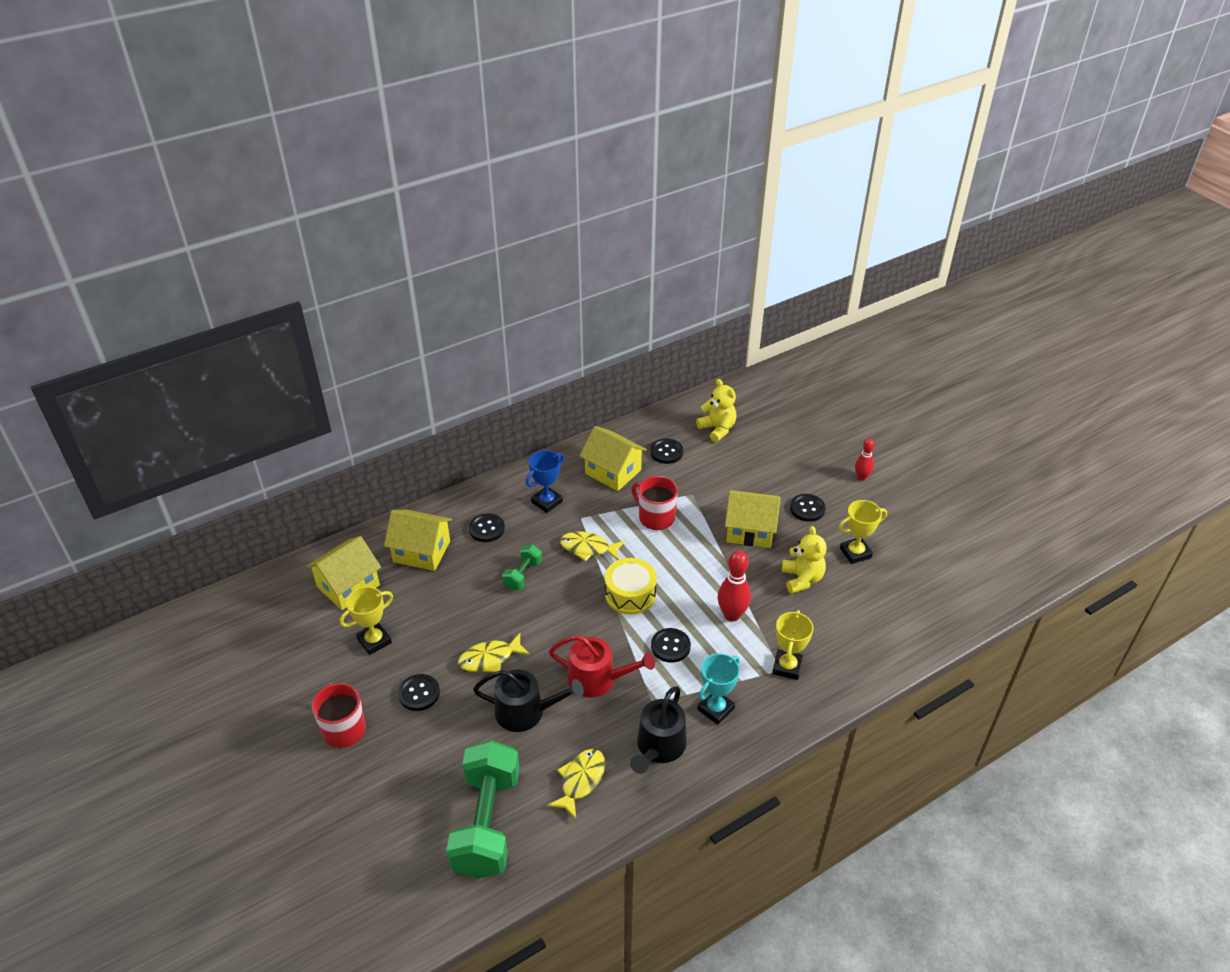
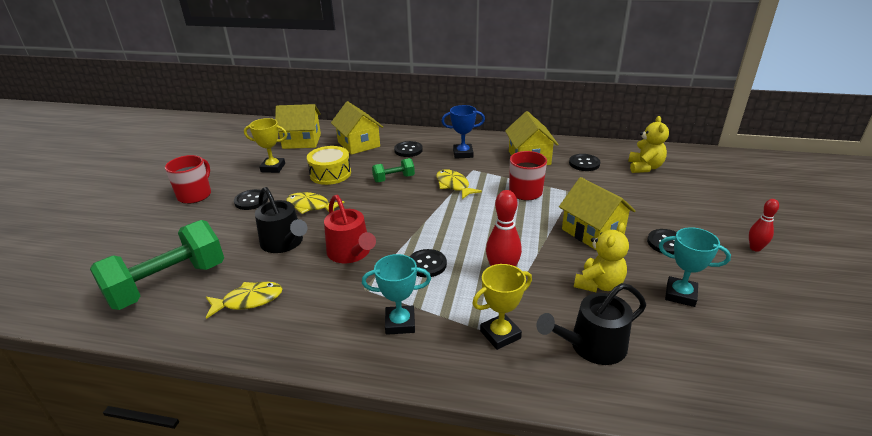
camera: 45 degrees right, 10 degrees down
(630, 594) = (444, 221): yellow drum -> yellow drum (330, 174)
(659, 747) = (324, 318): black watering can -> black watering can (592, 346)
(855, 553) = (680, 294): yellow trophy -> turquoise trophy

